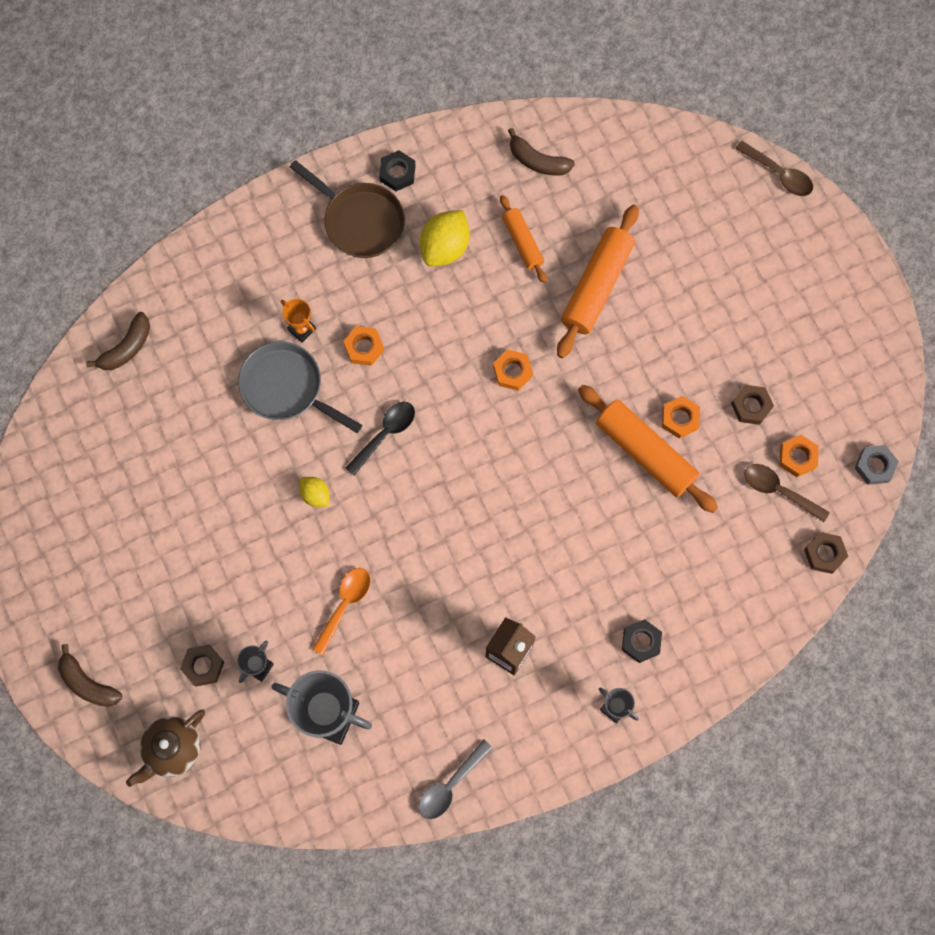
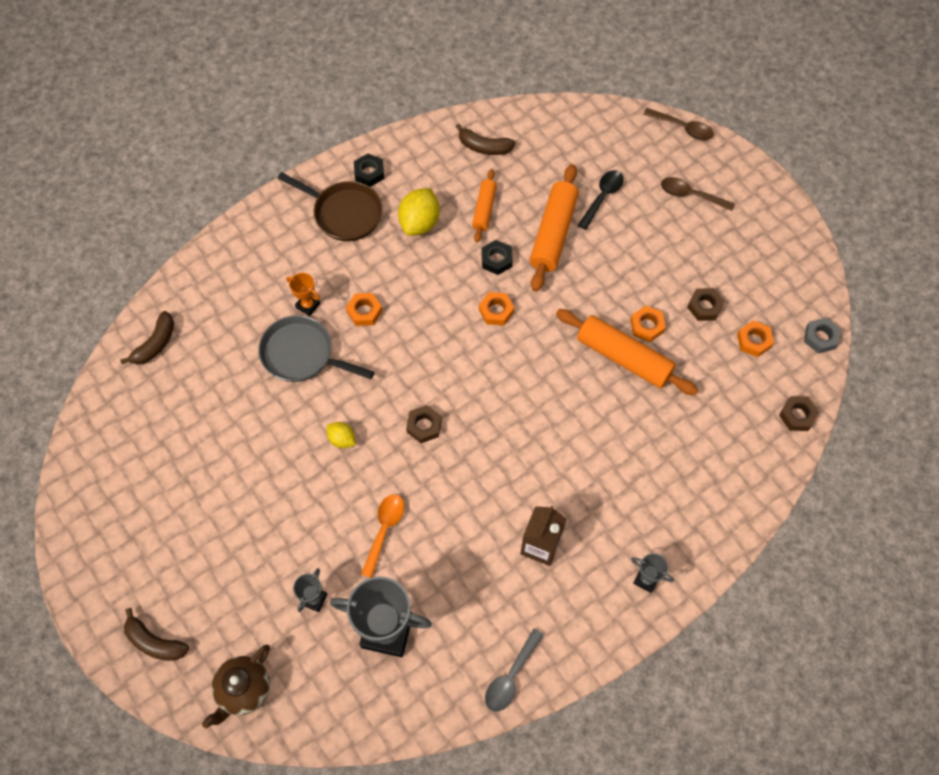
camera: 10 degrees left, 10 degrees down
(203, 666) = (262, 607): brown nut -> brown nut (424, 426)
(385, 434) = (395, 379): black spoon -> black spoon (602, 197)
(522, 242) = (484, 209): orange rolling pin -> orange rolling pin turned 45 degrees clockwise
(641, 642) = (656, 517): black nut -> black nut (496, 260)
(778, 490) = (745, 370): brown spoon -> brown spoon (690, 195)

